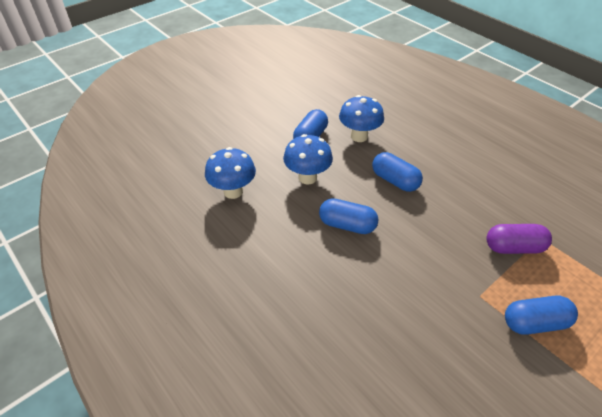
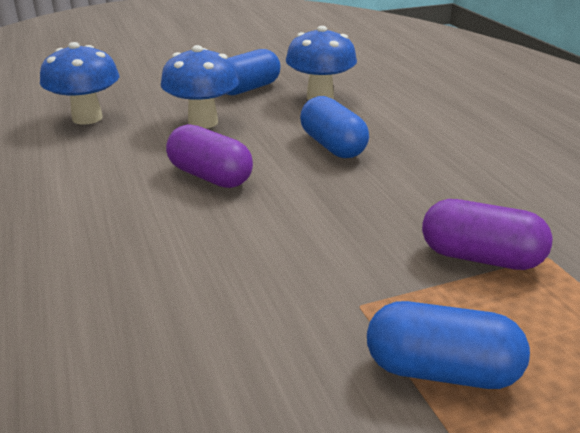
camera: 20 degrees right, 15 degrees down
(347, 225) = (210, 176): blue capsule -> purple capsule

